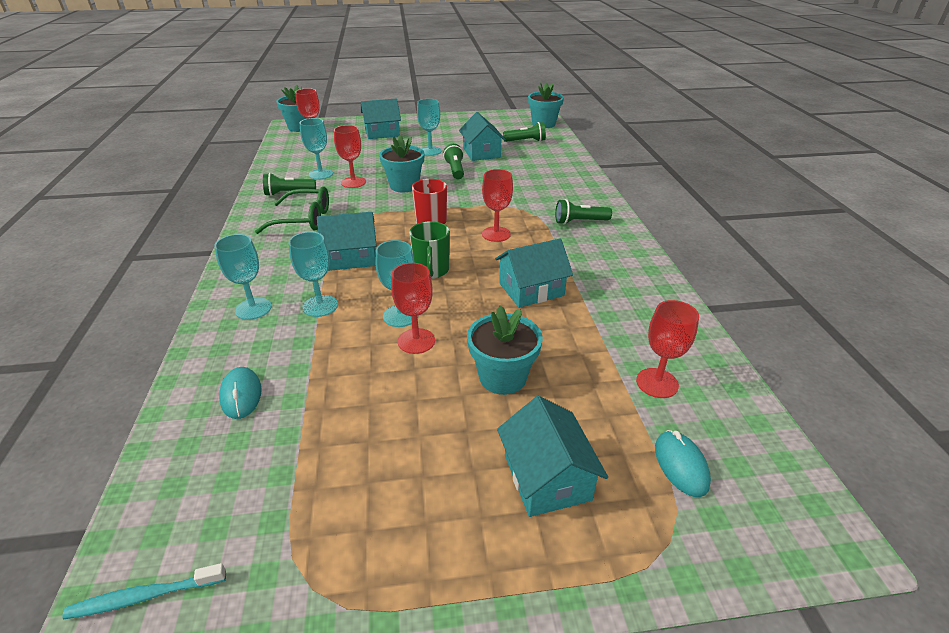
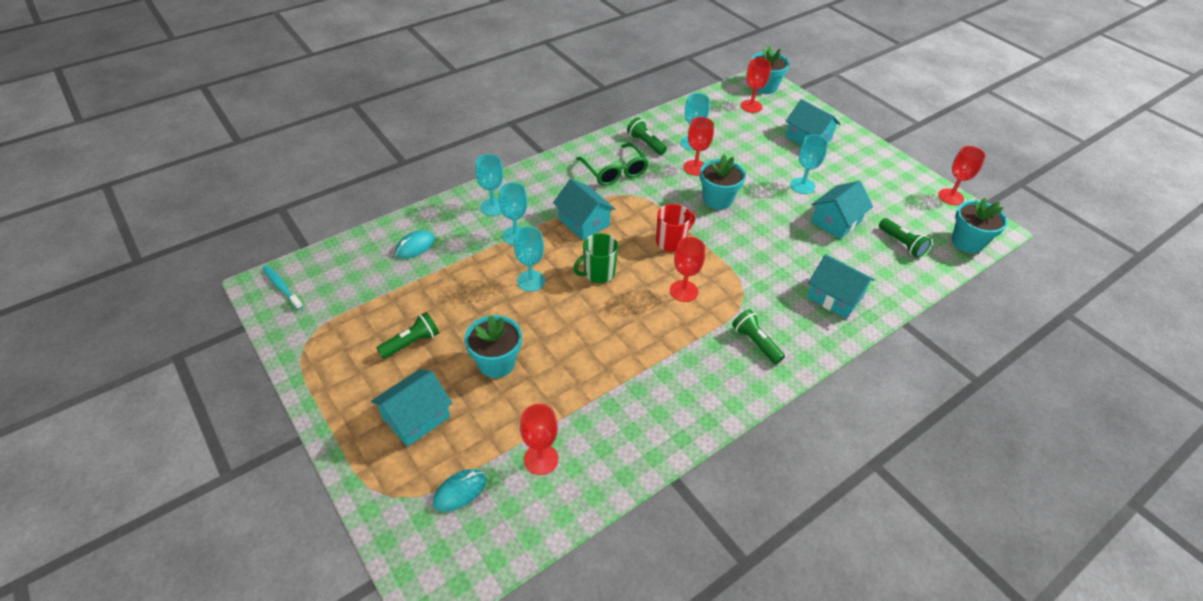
camera: 60 degrees right, 10 degrees up
(416, 341) = (508, 301): red goblet -> red goblet (950, 197)
(455, 170) = (779, 218): green flashlight -> green flashlight (411, 343)
(531, 289) = (614, 343): turquoise house -> turquoise house (835, 297)

